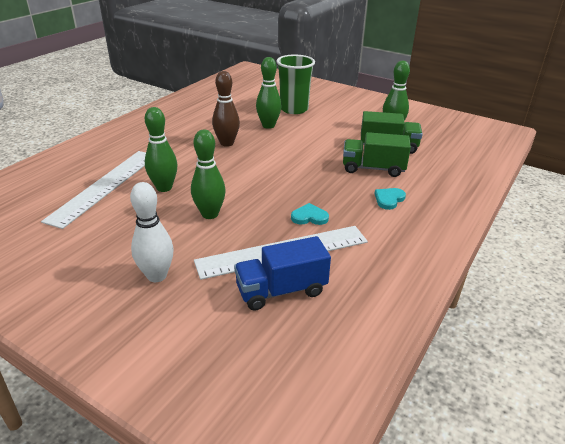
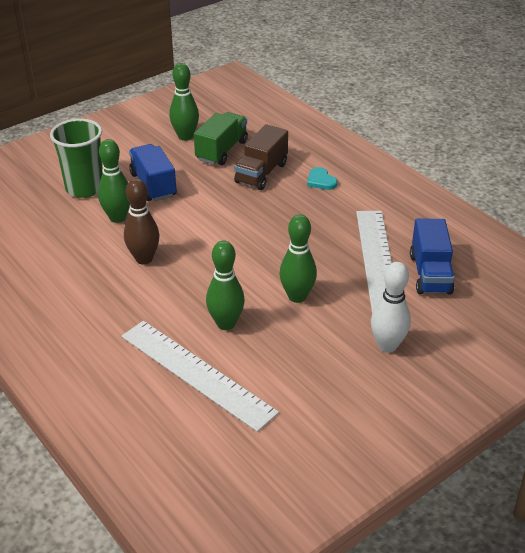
camera: 70 degrees left, 5 degrees up
(309, 217) = (329, 234): turquoise heart -> none
(317, 130) = (153, 185): none -> blue truck
(373, 168) = (261, 173): green truck -> brown truck

